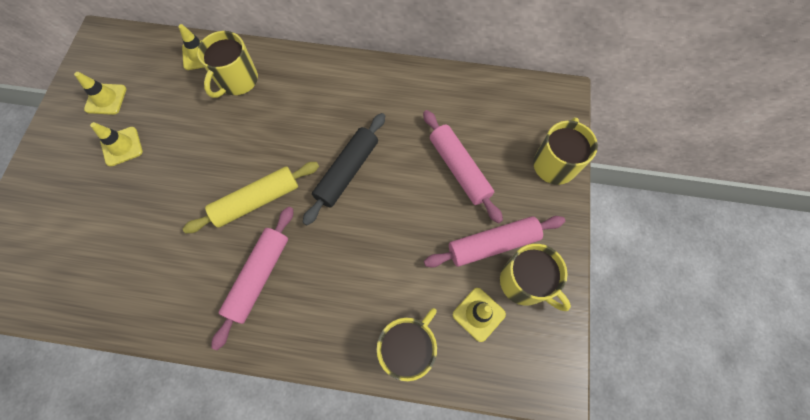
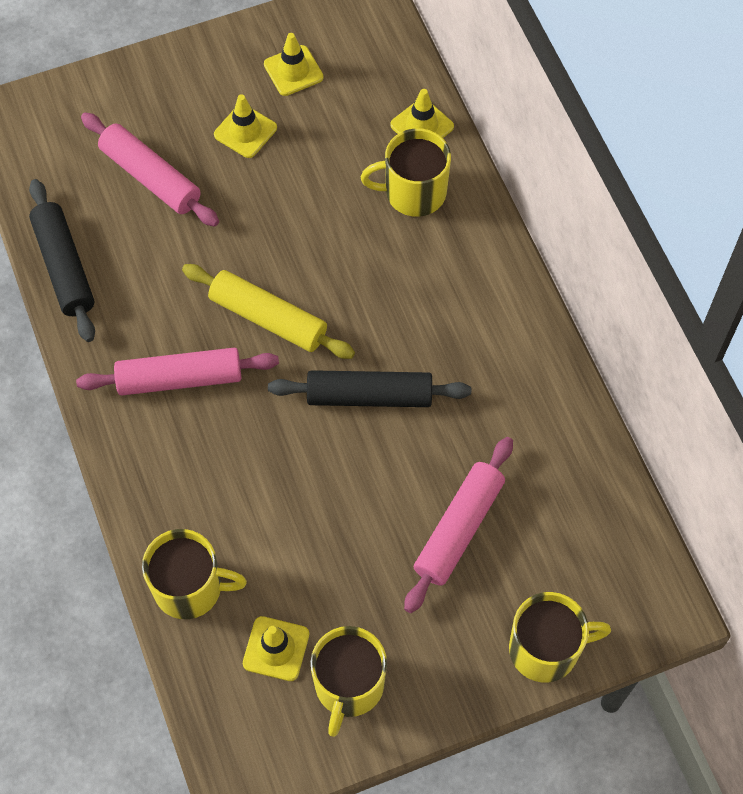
camera: 60 degrees right, 5 degrees down
(121, 311) = (64, 267): none -> black rolling pin
(493, 244) = (377, 622): pink rolling pin -> pink rolling pin (150, 177)

